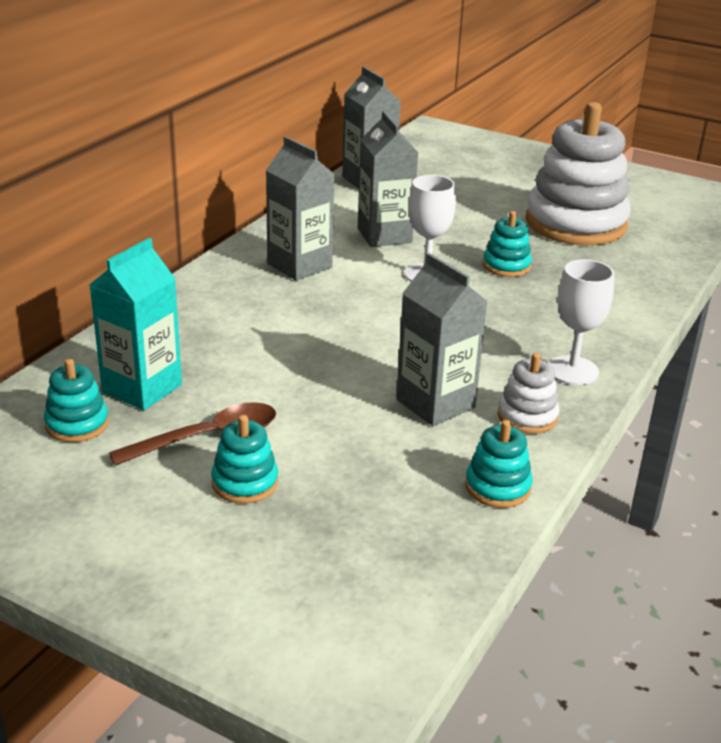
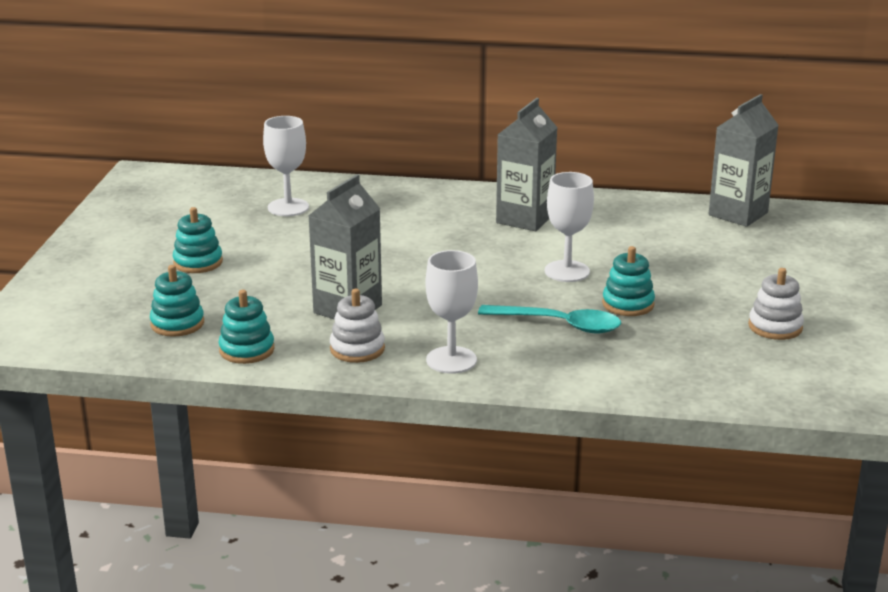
camera: 70 degrees right, 5 degrees down
(77, 424) = (231, 200): turquoise stacking toy -> turquoise stacking toy (177, 324)
(142, 388) = (288, 207): turquoise carton -> white goblet
(207, 438) = (243, 240): brown spoon -> none
(384, 235) = (625, 241): grey carton -> none
(528, 304) = (559, 325): none -> turquoise spoon
(575, 224) = (775, 327): white stacking toy -> white stacking toy, size x0.44

